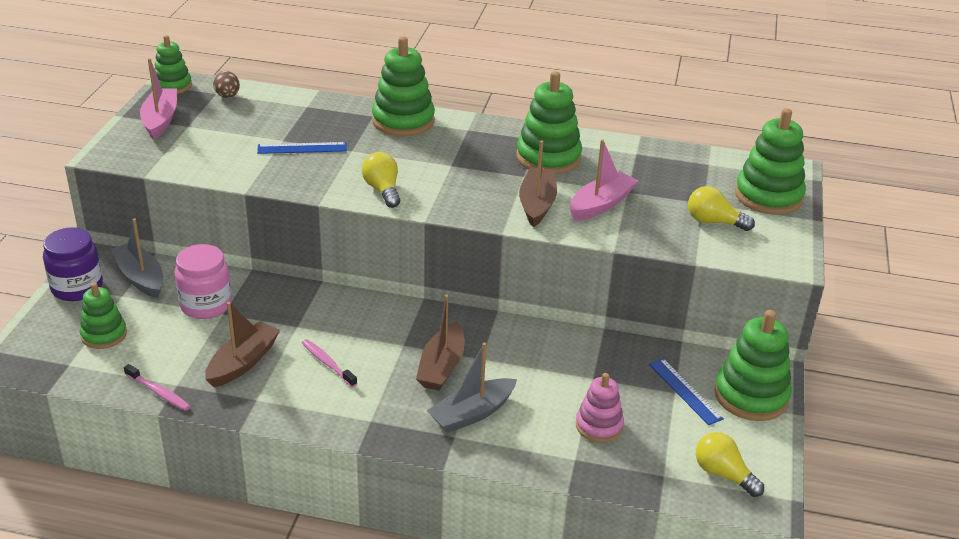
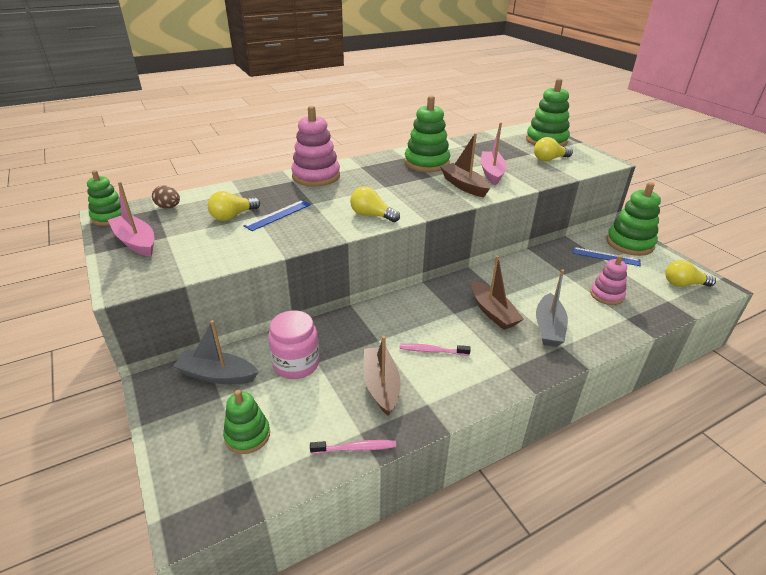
camera: 40 degrees left, 0 degrees up
(77, 287) = (171, 414): purple jar -> none
(264, 131) = (232, 216): none -> yellow light bulb
(403, 121) = (316, 176): green stacking toy -> pink stacking toy

